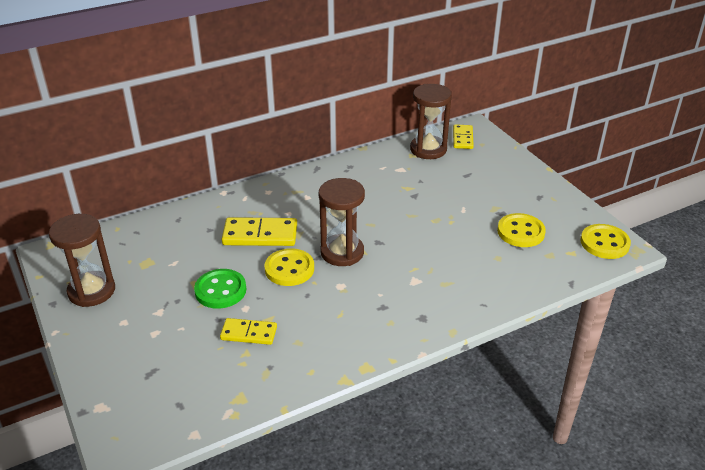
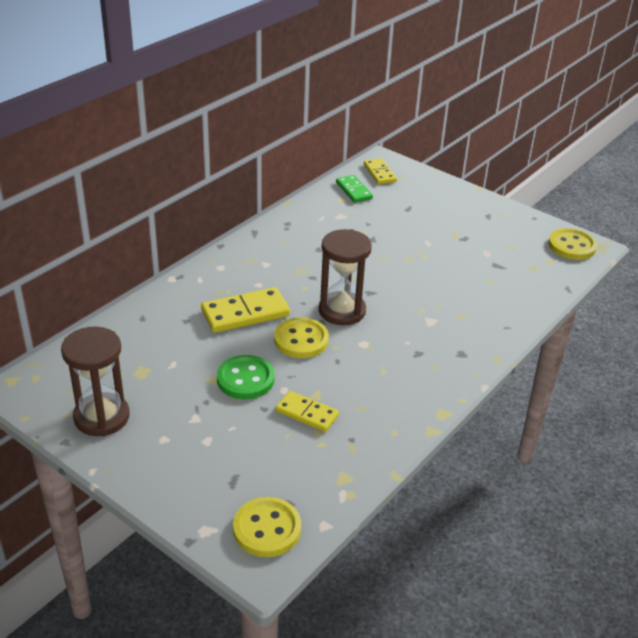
camera: 25 degrees left, 0 degrees up
(249, 333) = (307, 413): yellow domino -> yellow domino turned 45 degrees clockwise
(428, 149) = (354, 191): brown hourglass -> green domino
(520, 232) = (494, 252): yellow button -> yellow button (267, 529)

